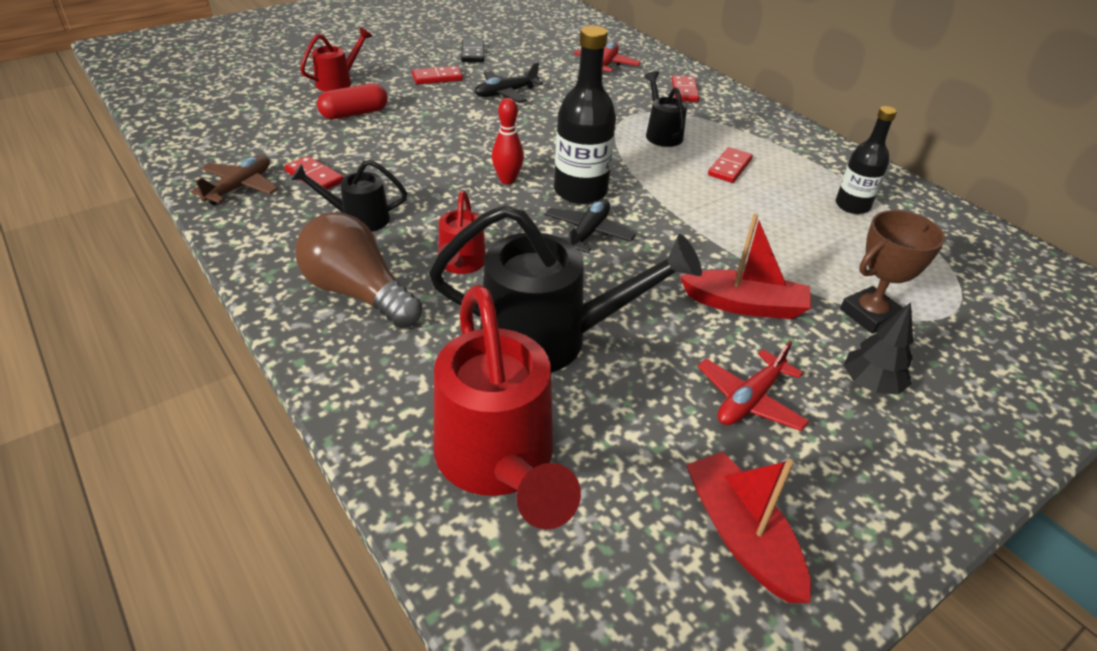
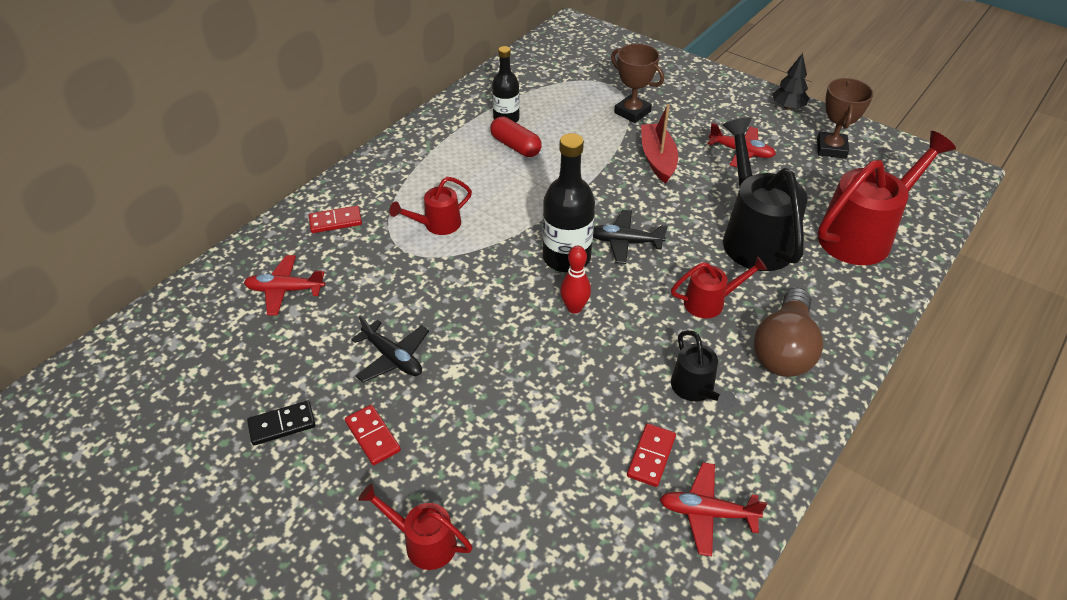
camera: 105 degrees left, 5 degrees up
(240, 187) = (707, 513): brown plane -> red plane
(354, 114) = (503, 483): red capsule -> red capsule (515, 146)
(662, 134) = (437, 225): black watering can -> red watering can
(729, 167) = (480, 179): red domino -> none
(741, 535) = (831, 148): red boat -> brown trophy
(870, 384) = (695, 112): black tree -> black tree (788, 107)

